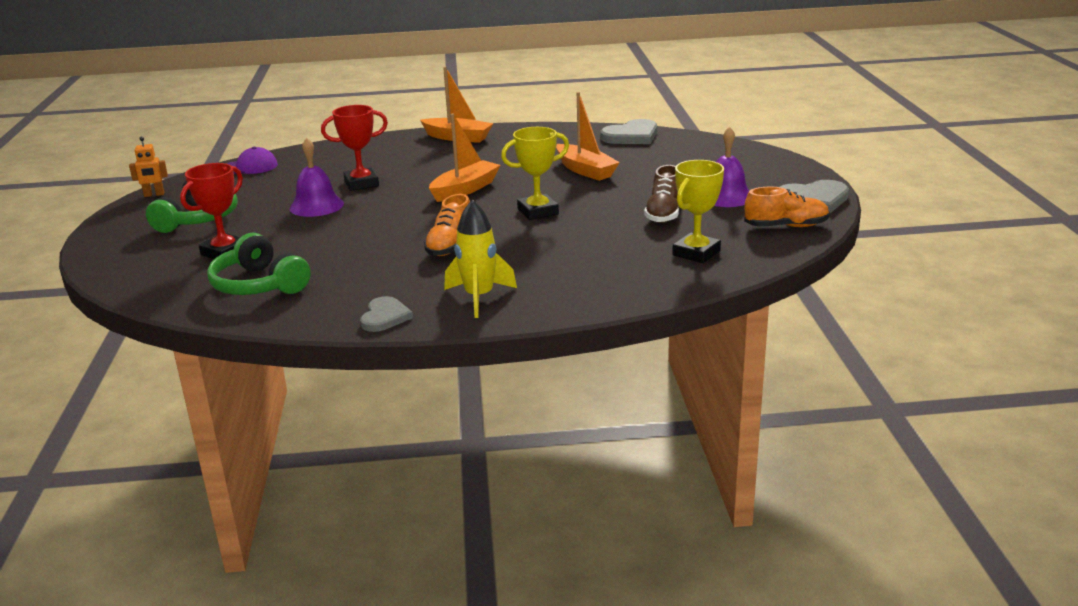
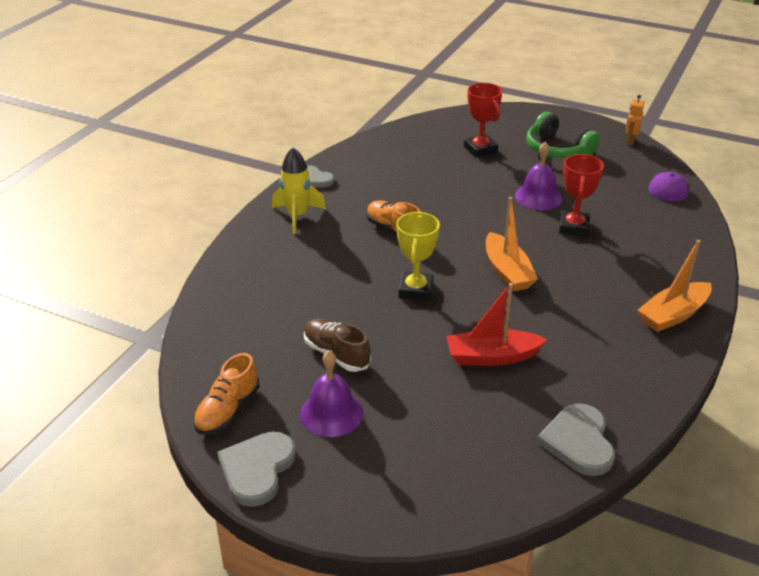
camera: 120 degrees right, 10 degrees up
(259, 285) = (411, 151): green headphones -> none
(585, 170) = (492, 357): orange boat -> red boat
(696, 253) = (244, 332): yellow trophy -> none

